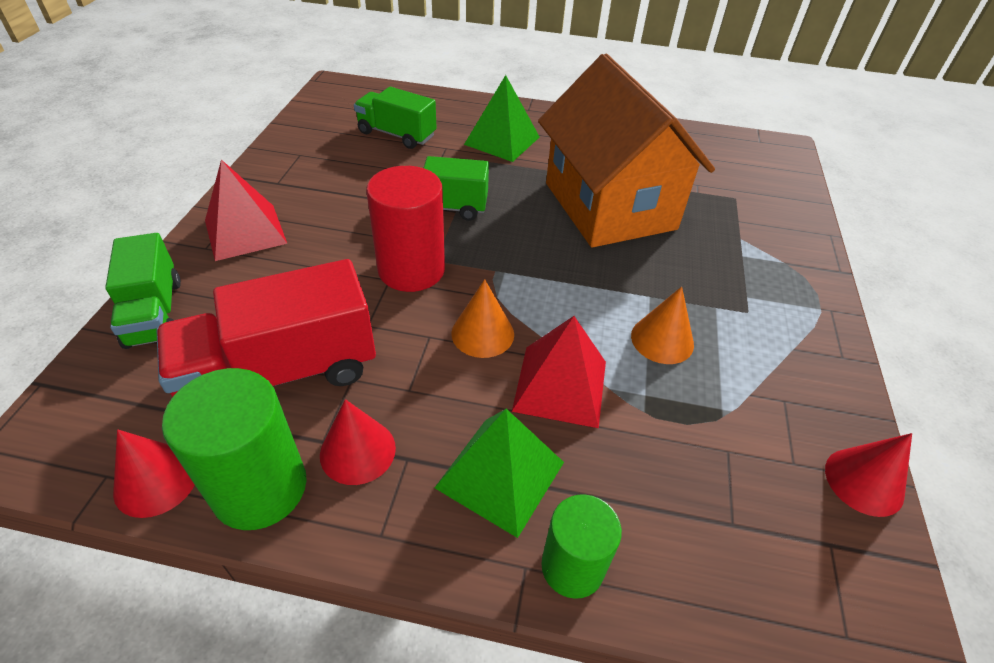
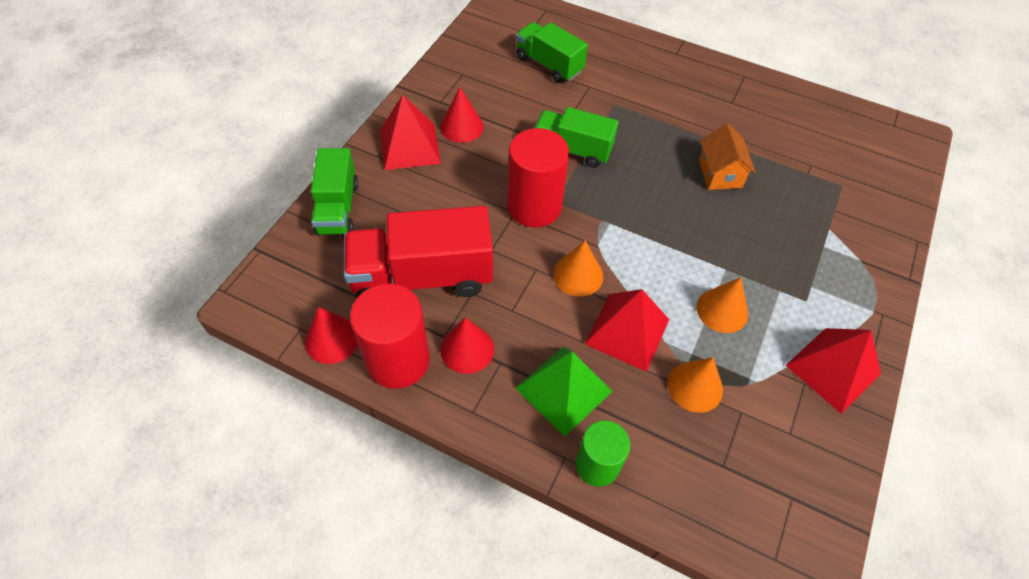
camera: 15 degrees right, 10 degrees up
(260, 488) = (398, 360): green cylinder -> red cylinder
(502, 140) = (642, 86): green pyramid -> none
(609, 206) = (720, 174): orange house -> orange house, size x0.41
(663, 433) = (695, 386): none -> orange cone
(808, 378) = (833, 369): none -> red pyramid
(864, 481) = (840, 460): red cone -> red cone (462, 127)

